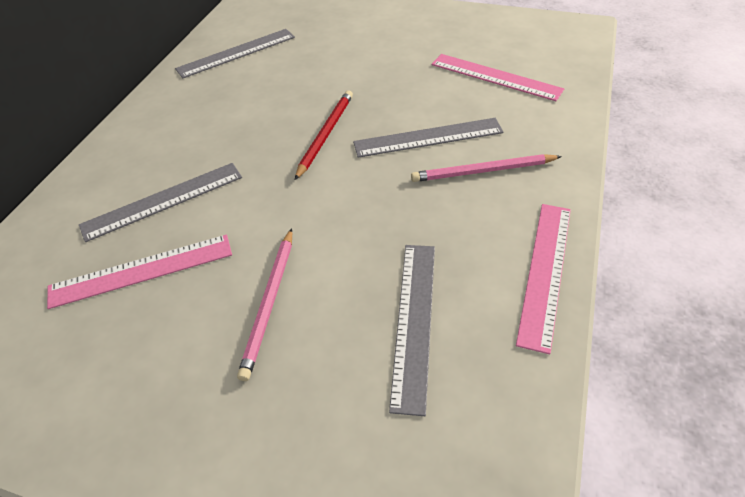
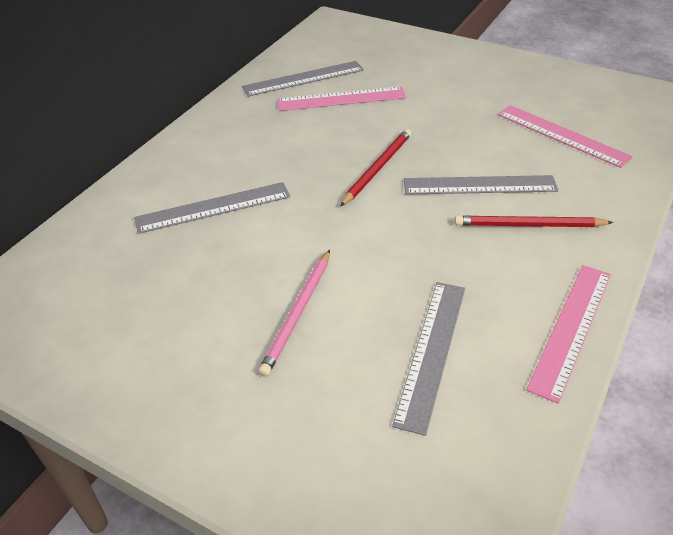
camera: 10 degrees right, 5 degrees down
(141, 270) = (185, 266): pink ruler -> pink ruler (341, 99)
(483, 171) = (528, 225): pink pencil -> red pencil

